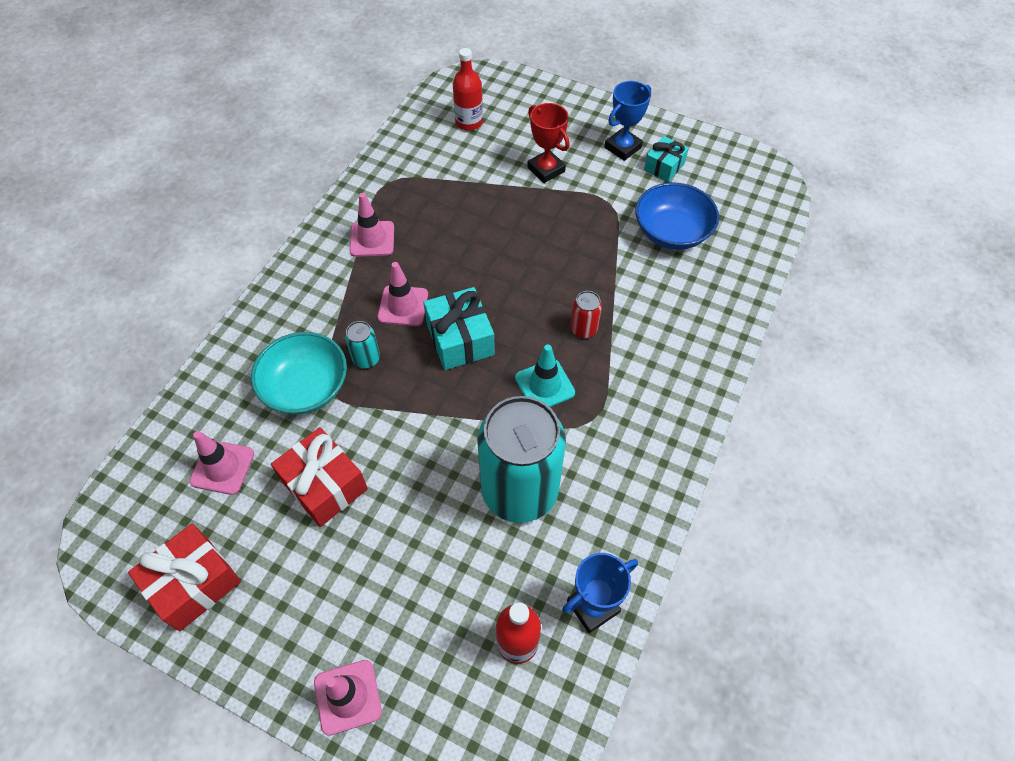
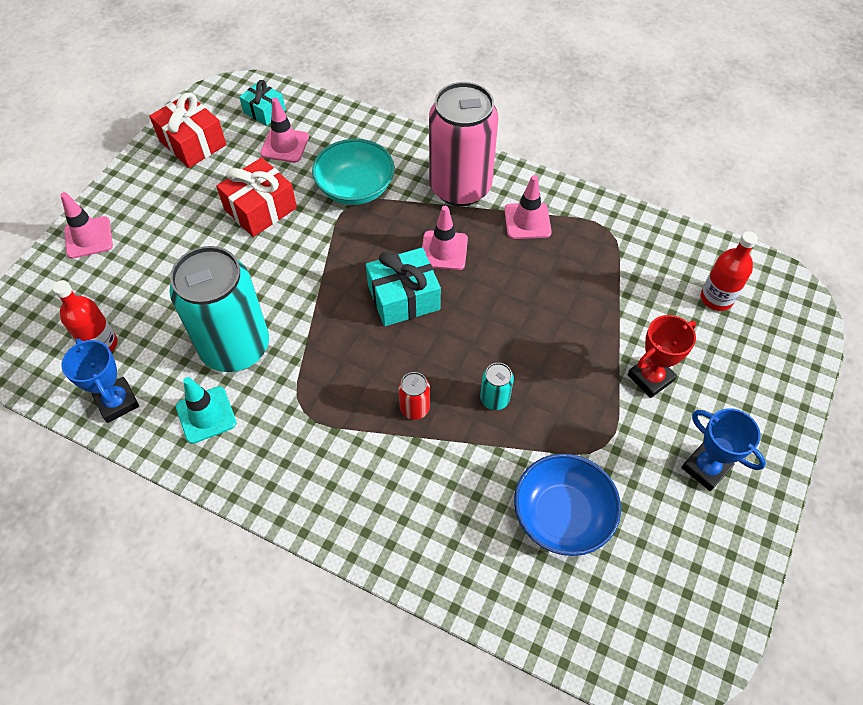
camera: 90 degrees right, 0 degrees up
(320, 291) = (460, 187): none -> pink can
(366, 359) = (383, 227): turquoise can -> turquoise can (494, 399)
(544, 385) = (346, 370): turquoise traffic cone -> turquoise traffic cone (206, 415)
(664, 167) = (678, 517): turquoise gift -> turquoise gift (264, 111)

